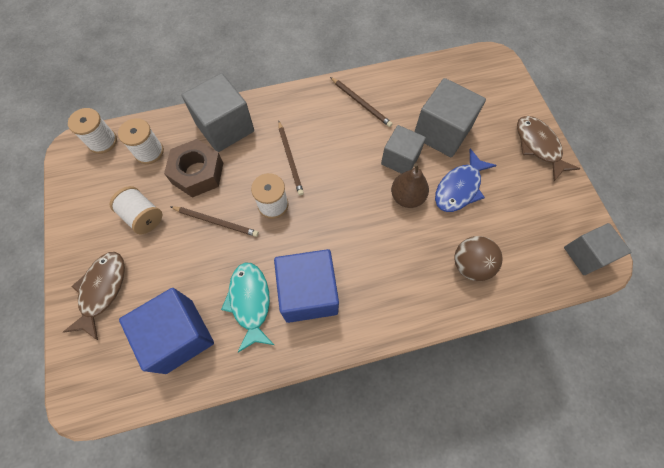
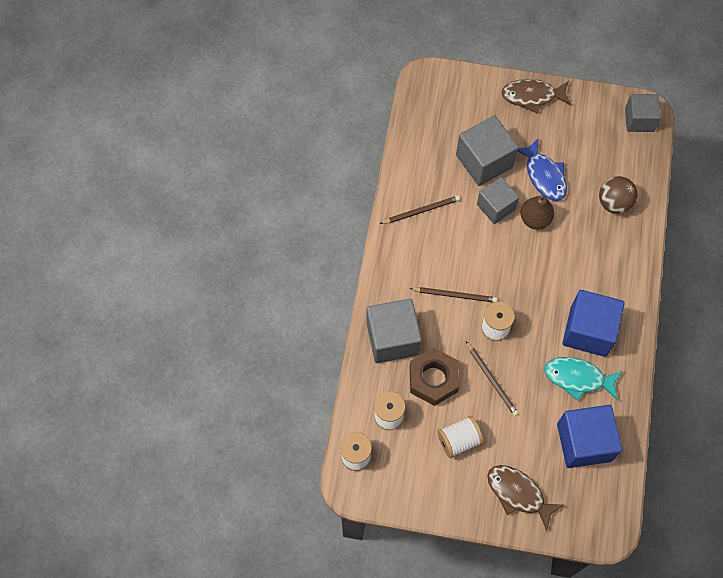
camera: 65 degrees left, 0 degrees up
(216, 222) = (492, 380): brown pencil -> brown pencil turned 105 degrees clockwise

